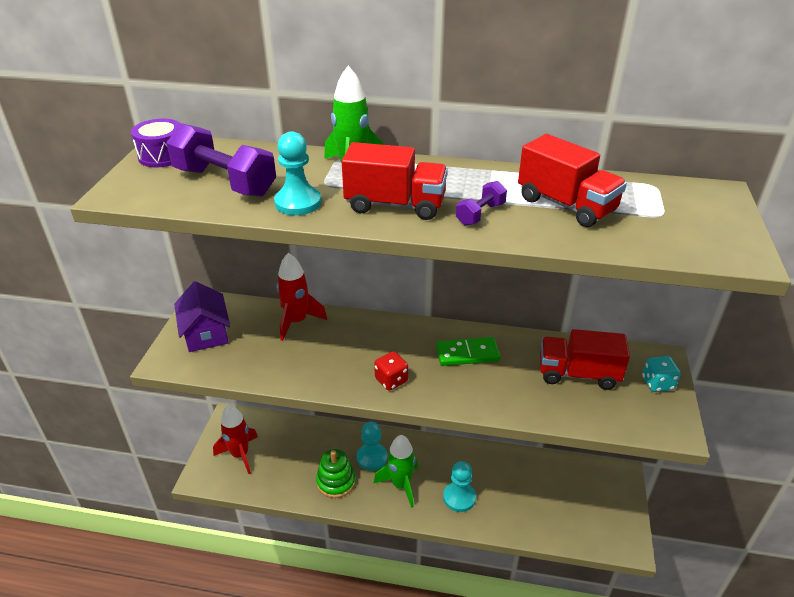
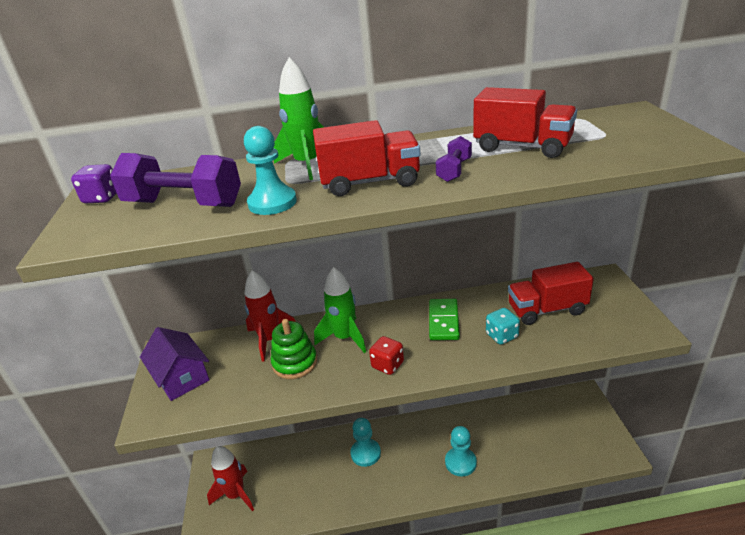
camera: 15 degrees left, 5 degrees down
(163, 156) = (102, 198): purple drum -> purple dice
(336, 482) = (341, 488): green stacking toy -> green stacking toy (295, 363)
(401, 485) = (403, 469): green rocket -> green rocket (345, 338)
(467, 354) = (444, 321): green domino -> green domino turned 60 degrees counterclockwise
(657, 383) = (614, 298): turquoise dice -> turquoise dice (501, 336)

